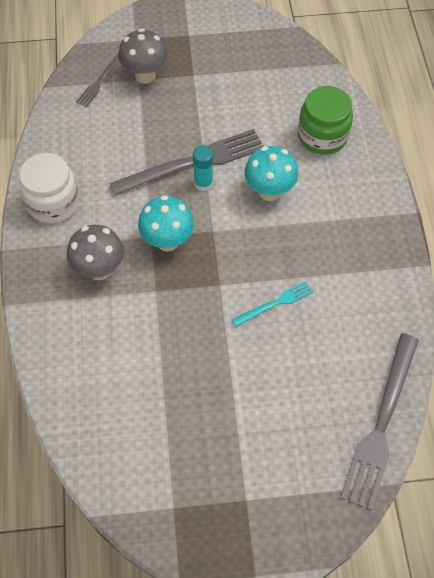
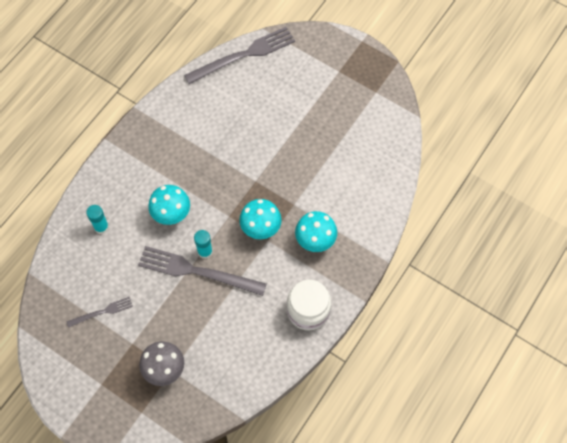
camera: 140 degrees left, 5 degrees up
(99, 269) = (315, 241): grey mushroom -> turquoise mushroom
(100, 81) = (200, 390): grey fork -> grey fork (102, 312)
(275, 303) = (236, 148): turquoise fork -> none
(322, 136) = (101, 227): green jar -> turquoise glue stick

